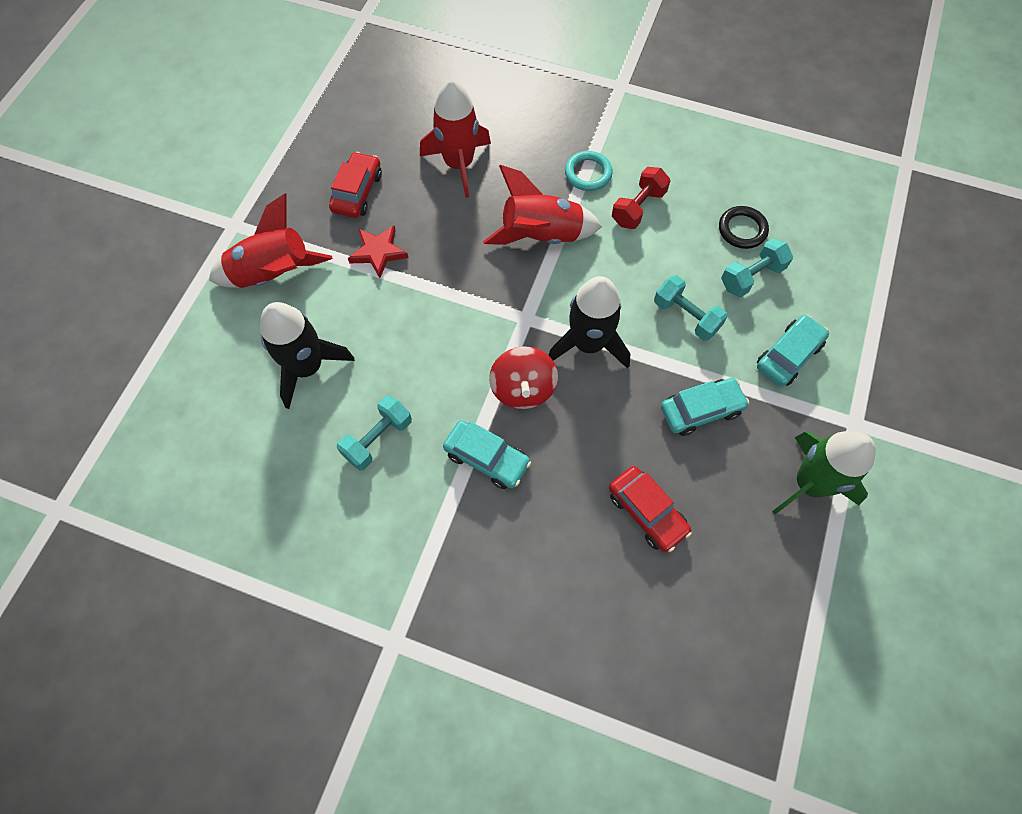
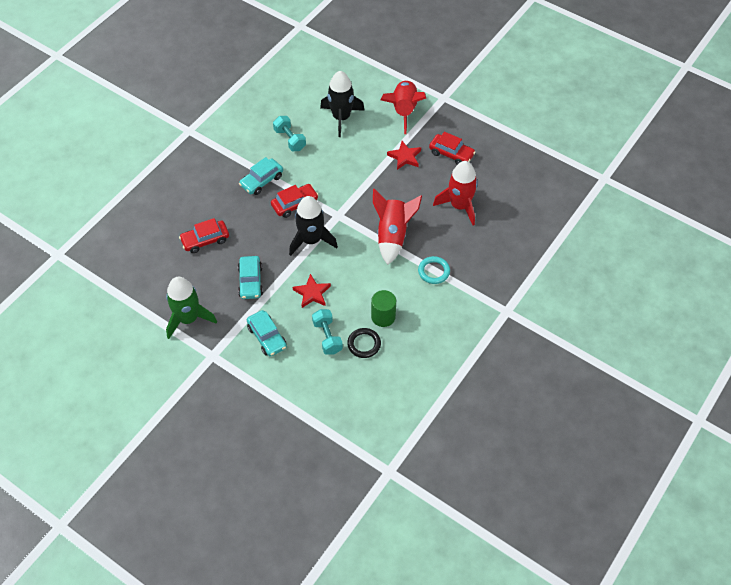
camera: 105 degrees right, 10 degrees down
(523, 389) = (294, 204): red spinning top -> red car
(638, 208) = (398, 291): red dumbbell -> none
(686, 316) = (312, 293): turquoise dumbbell -> red star
(688, 217) = (383, 317): none -> green cylinder

